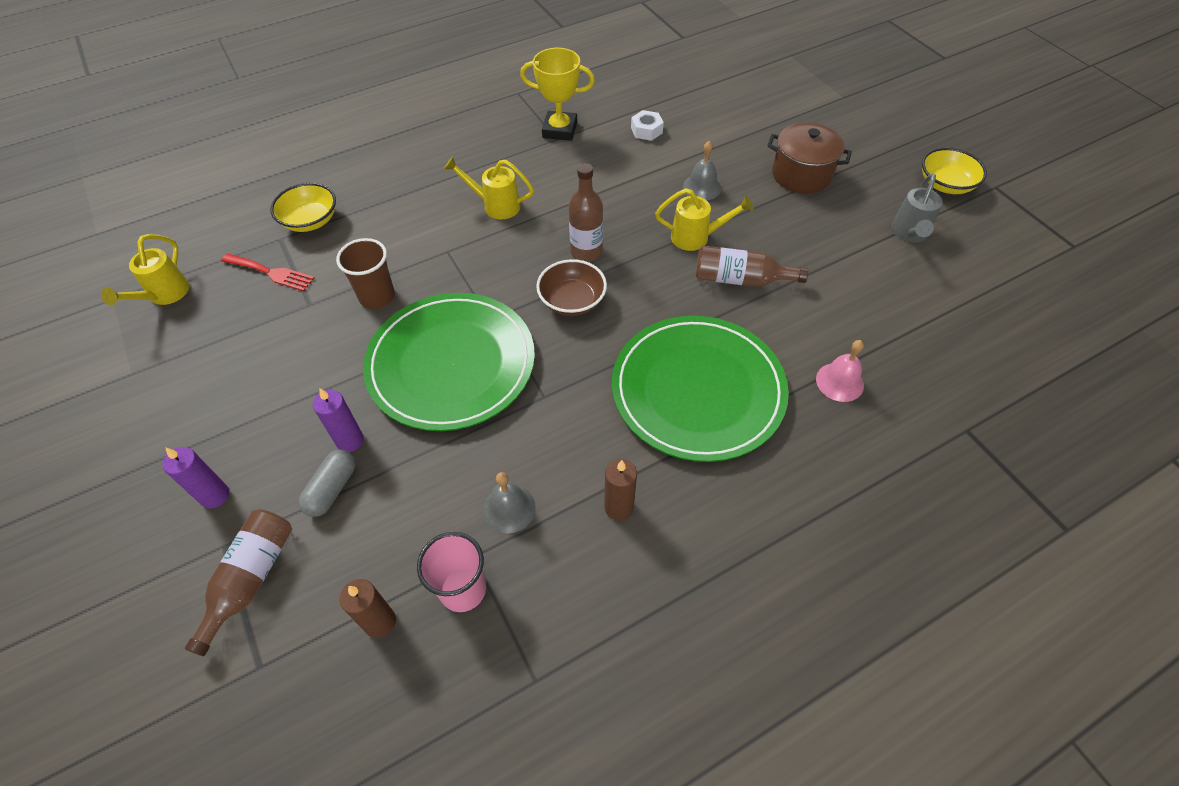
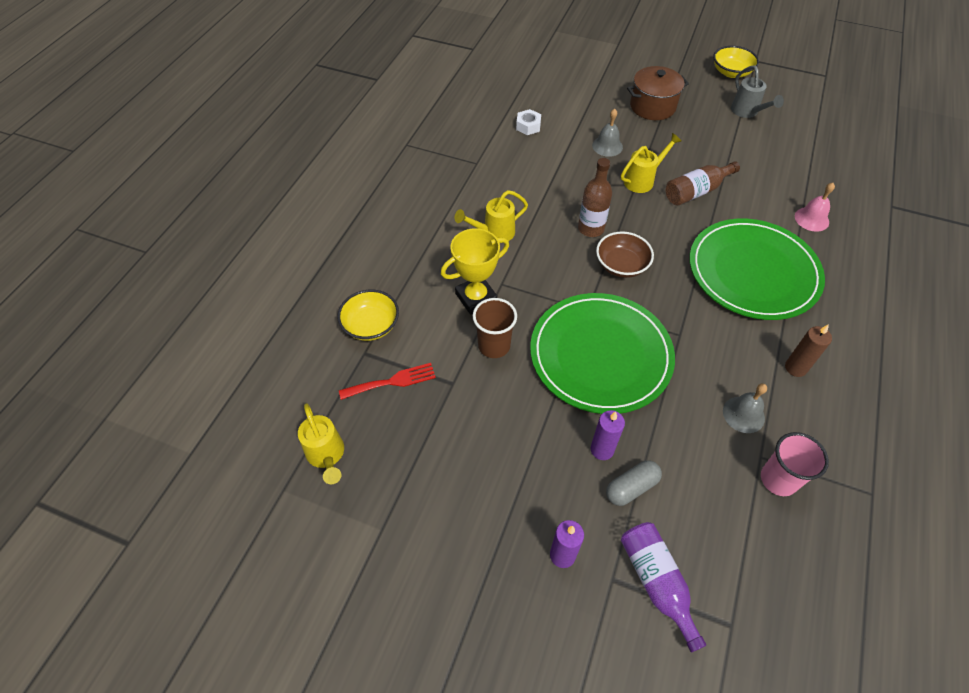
camera: 40 degrees left, 0 degrees up
(251, 579) = (656, 582): brown bottle -> purple bottle
(332, 489) = (631, 487): grey capsule -> grey capsule turned 75 degrees clockwise
(380, 622) = (761, 537): brown candle -> none
(560, 130) = (470, 156): yellow trophy -> yellow trophy (476, 298)

